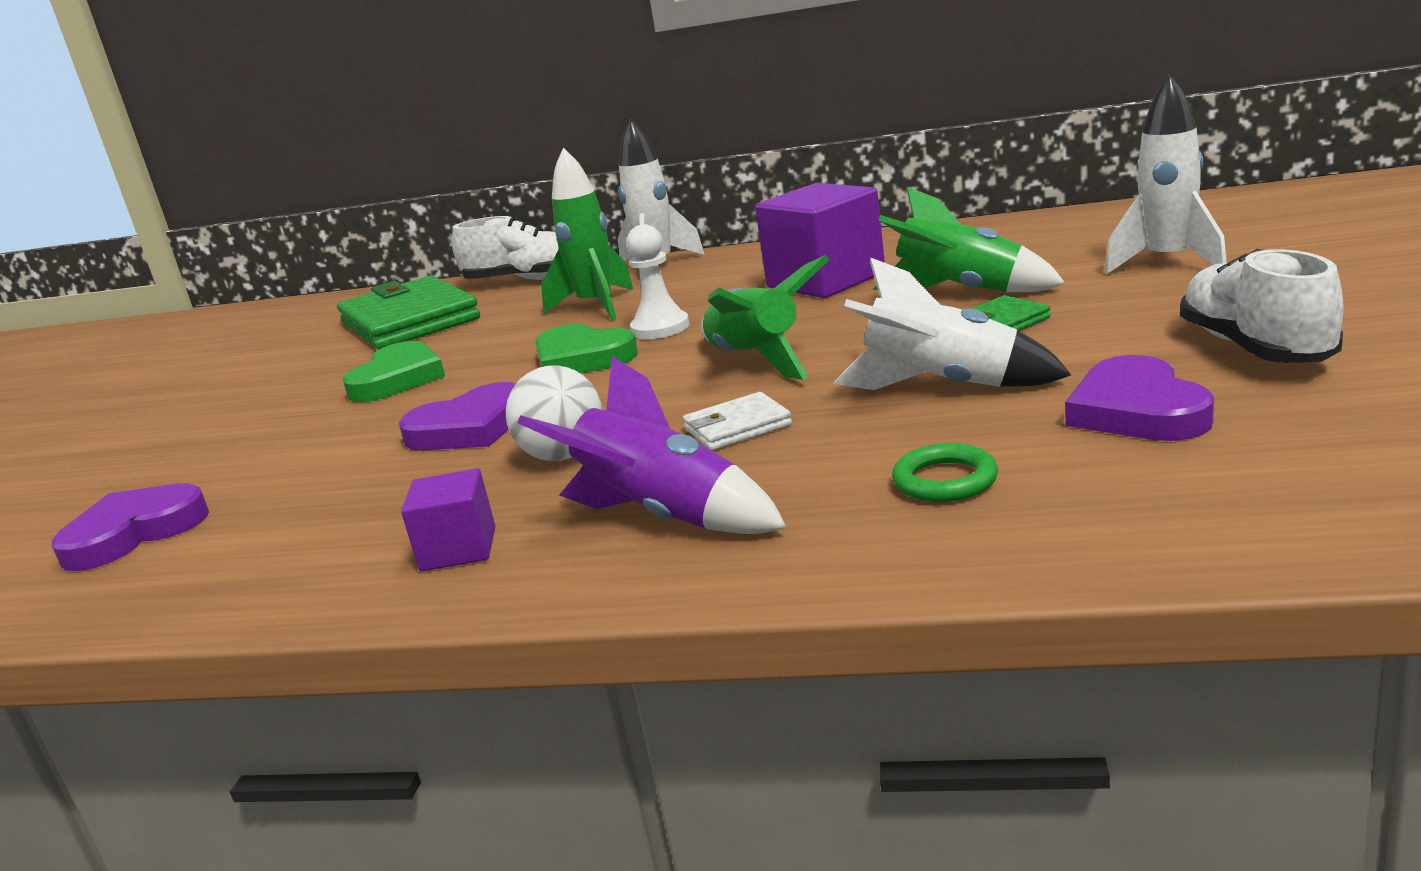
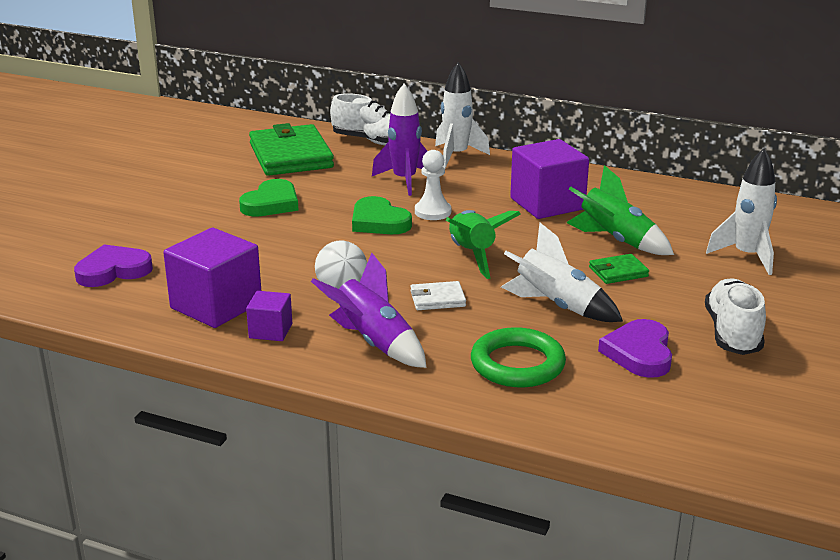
camera: 10 degrees right, 5 degrees up
(341, 536) = (216, 305): none -> purple cube
(469, 428) = (300, 254): purple heart -> none
(596, 307) = (404, 181): green rocket -> purple rocket
(945, 480) = (517, 364): green ring -> green ring, size x1.74

